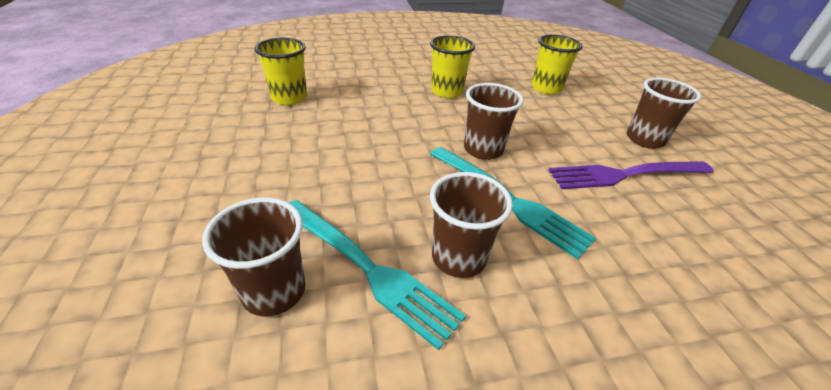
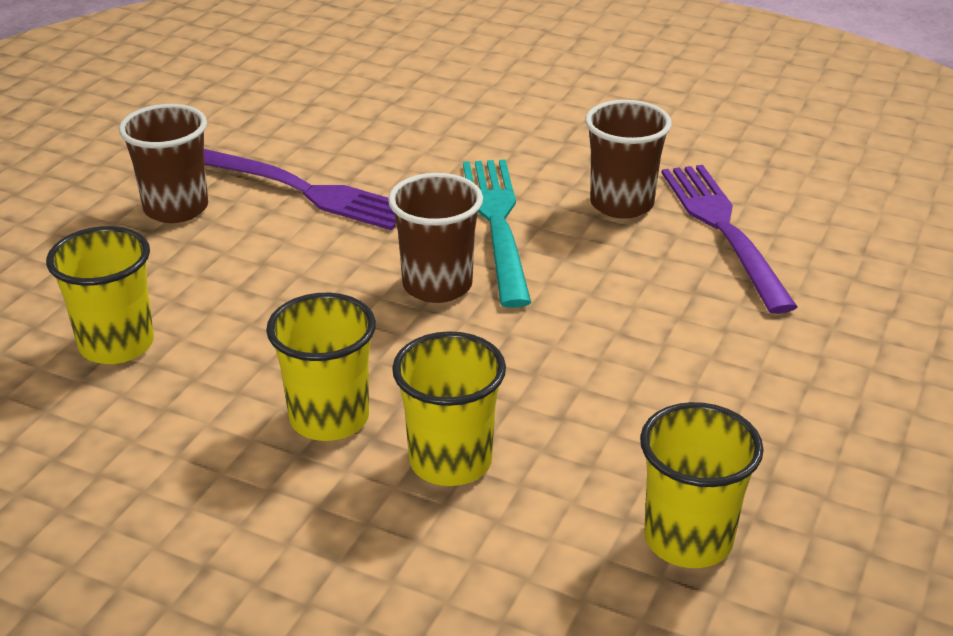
camera: 140 degrees left, 5 degrees down
(274, 291) = (827, 246): brown cup -> none
(368, 268) = (722, 229): turquoise fork -> purple fork
(391, 93) = (450, 461): none -> yellow cup

